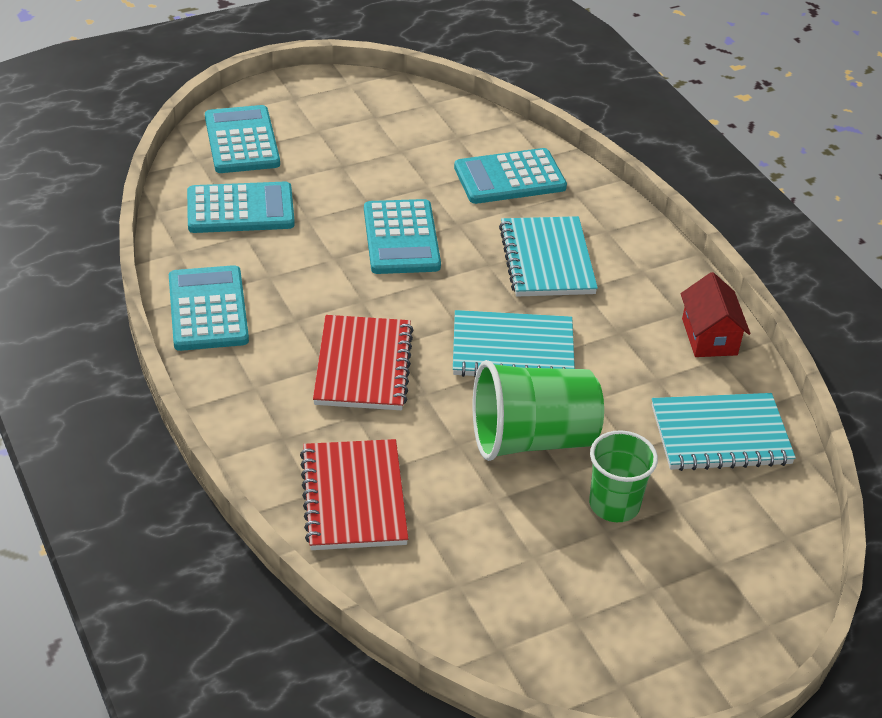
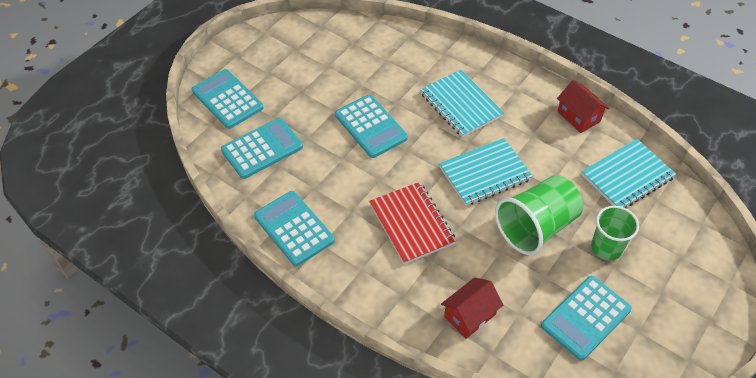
camera: 25 degrees left, 10 degrees up
(353, 497) = (469, 315): red notebook -> red house
(509, 178) = (402, 58): turquoise calculator -> turquoise calculator (586, 318)

